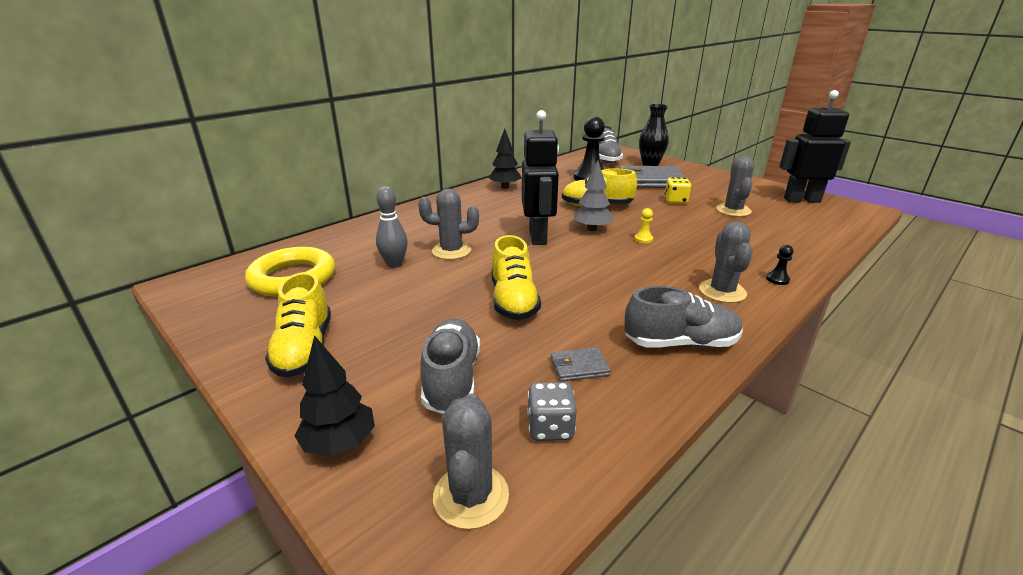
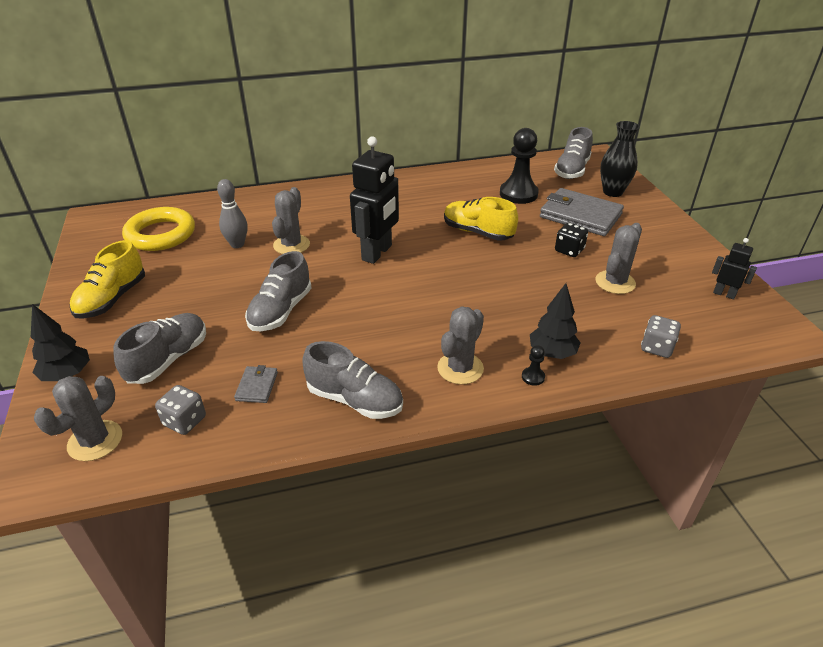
camera: 30 degrees right, 10 degrees up
(451, 251) = (291, 245): grey cactus -> grey cactus turned 75 degrees clockwise
(505, 187) = (419, 183): black tree -> black tree (552, 353)
(513, 301) = (281, 311): yellow shoe -> grey shoe
(579, 367) = (257, 386): grey wallet -> grey wallet turned 75 degrees clockwise
(592, 229) = (436, 259): grey tree -> none
(643, 239) = (468, 287): yellow pawn -> none
(675, 201) = (569, 250): yellow dice -> black dice
(801, 200) = (724, 294): black robot -> black robot, size x0.50
(817, 238) = (656, 348): none -> grey dice

